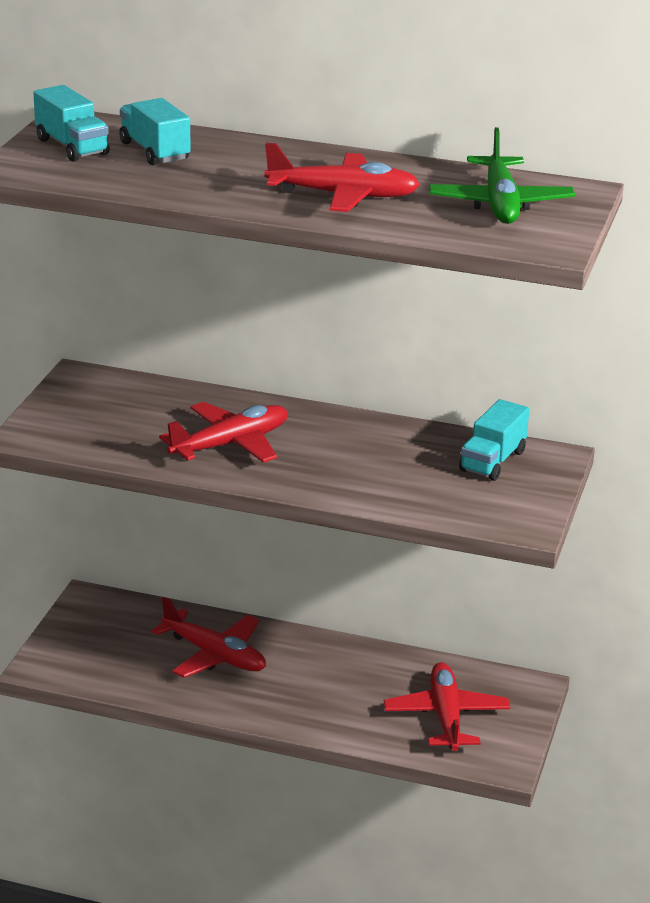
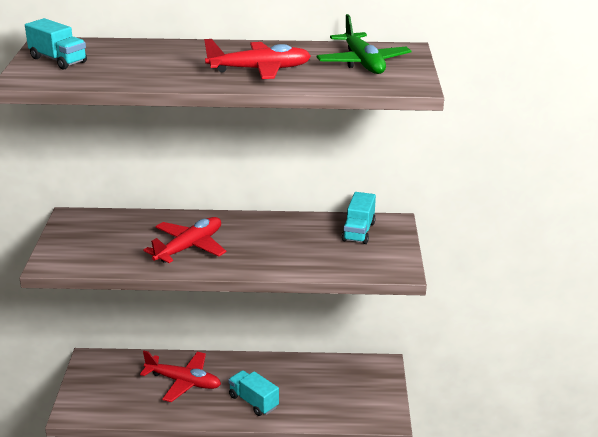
camera: 15 degrees left, 0 degrees up
(155, 151) = (117, 57): turquoise truck -> turquoise truck (253, 402)
(446, 716) = (341, 394): red plane -> none

